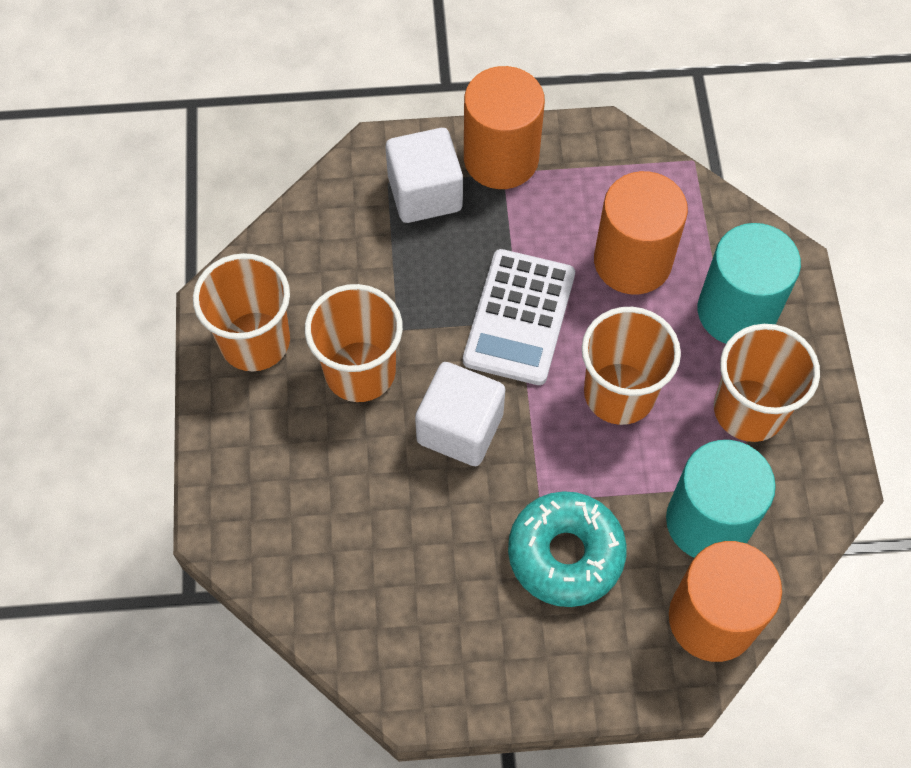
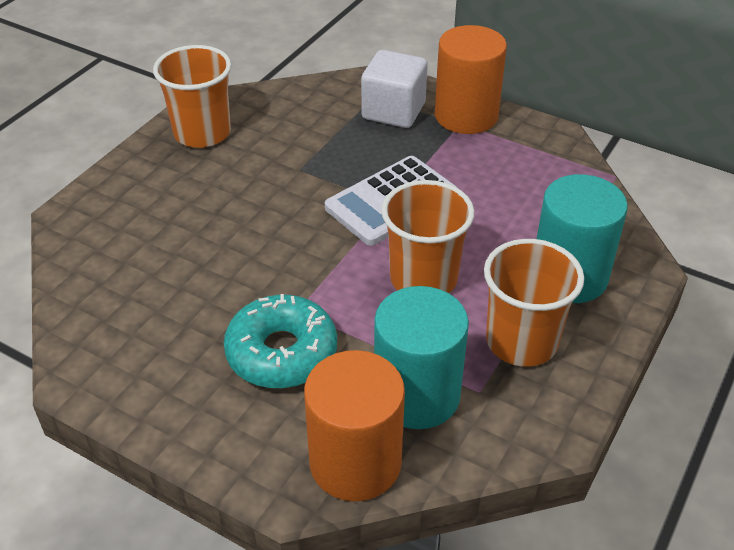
camera: 35 degrees right, 20 degrees down
(360, 371) = (251, 178): orange cup -> none
(460, 428) = (284, 240): white cube -> none
(632, 261) = (510, 209): orange cylinder -> none

